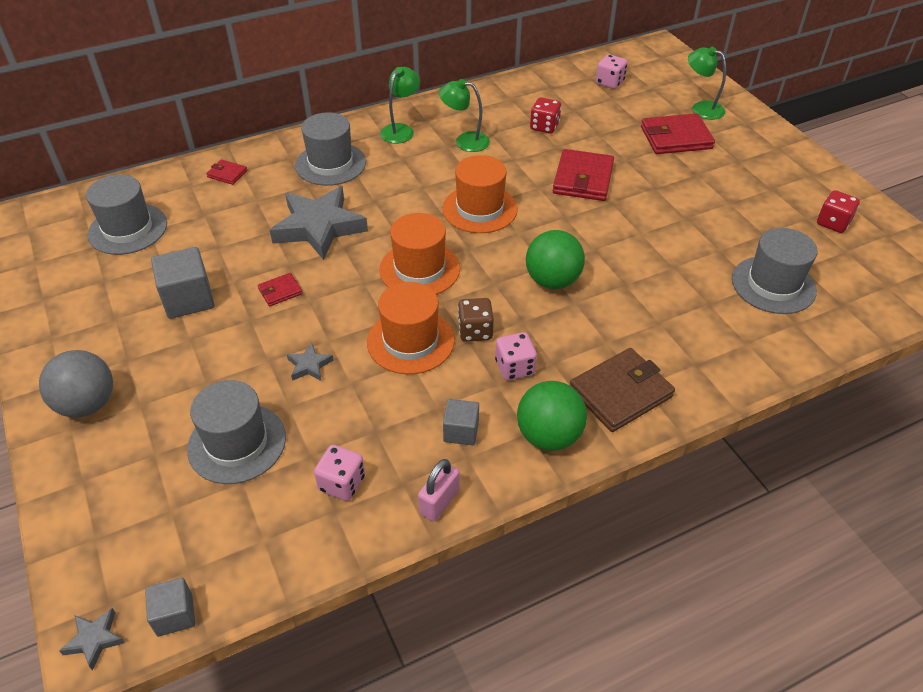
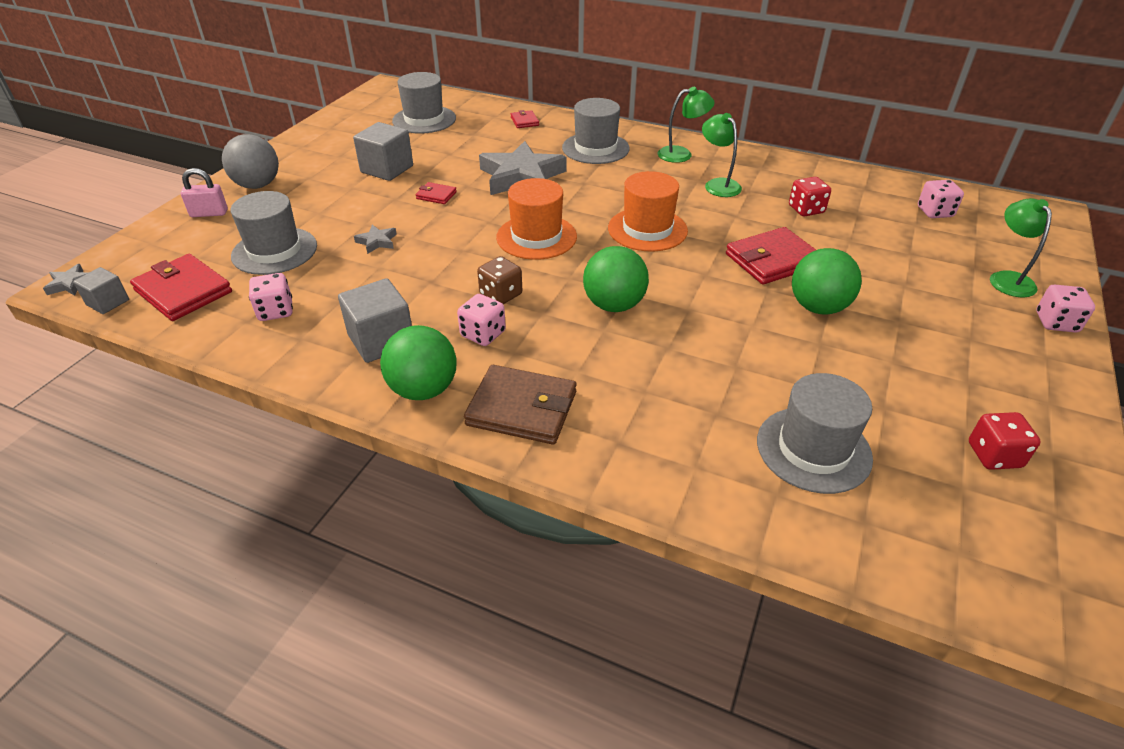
camera: 50 degrees right, 5 degrees down
(410, 341) = (452, 270): orange hat -> none
(439, 502) = (296, 365): pink padlock -> pink padlock (209, 213)
(461, 431) = (381, 340): grey cube -> grey cube, size x1.66
(652, 195) = (818, 307): none -> green ball
(676, 138) = (929, 284): red wallet -> red wallet (183, 291)
(754, 123) = (1056, 323): none -> pink dice

